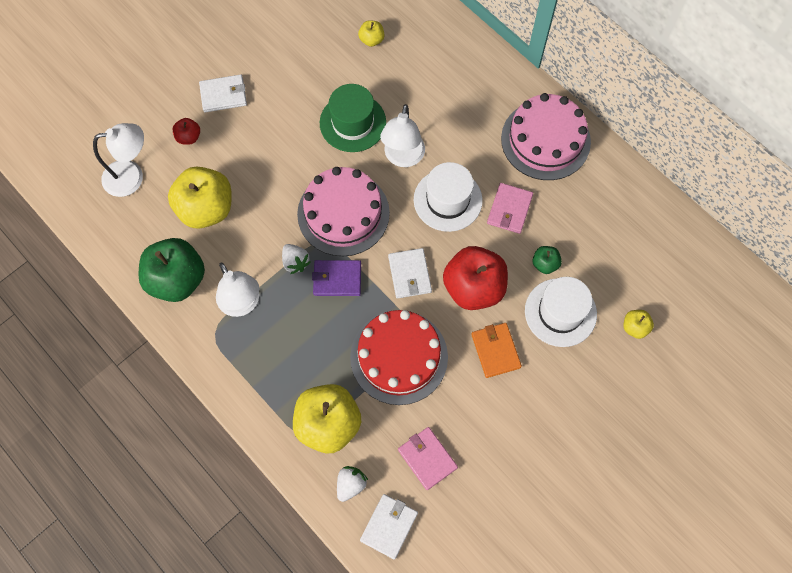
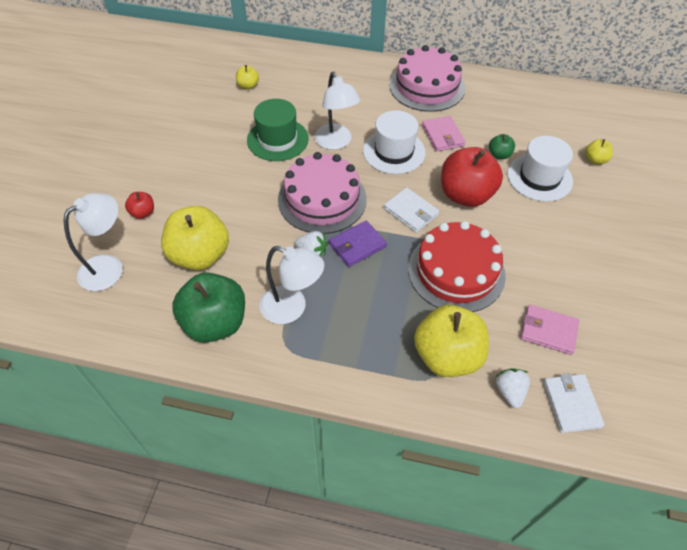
camera: 35 degrees left, 15 degrees down
(223, 95) = (152, 170): white wallet -> none
(495, 351) = (521, 226): orange wallet -> none

